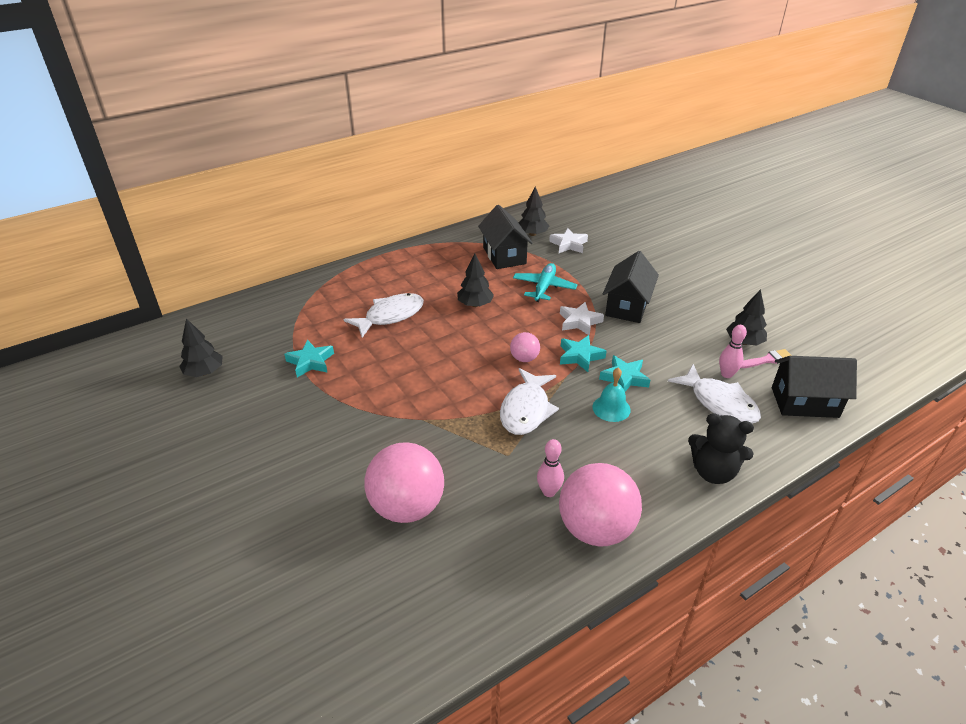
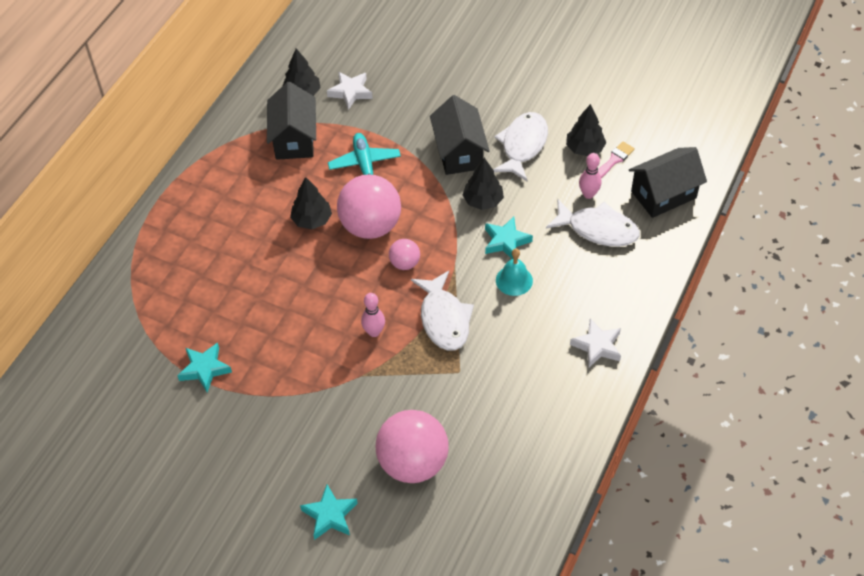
camera: 30 degrees left, 15 degrees up
(204, 372) = (108, 435): black tree -> black tree (483, 201)
(390, 316) = (238, 276): white fish -> white fish (522, 146)
(504, 255) = (294, 139): black house -> black house turned 45 degrees clockwise
(549, 492) = (514, 388): pink bowling pin -> pink bowling pin (374, 332)
(579, 322) = (426, 194): white star -> white star (597, 346)
(580, 356) = (453, 236): turquoise star -> turquoise star (330, 515)
(595, 529) = (569, 401): pink ball -> pink ball (370, 226)
(713, 472) = (627, 303): black teddy bear -> none

